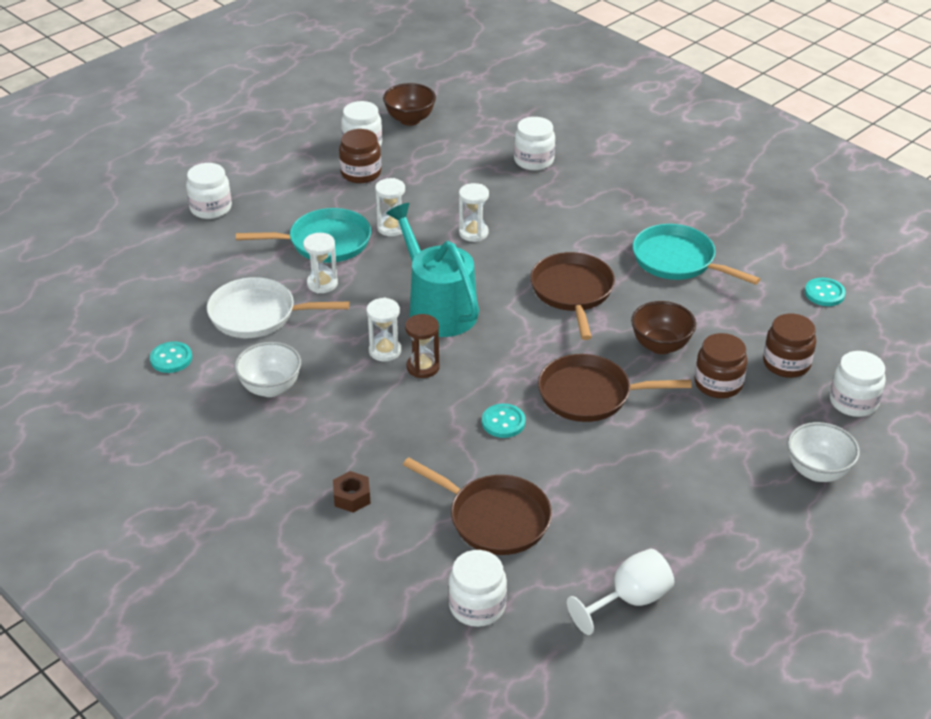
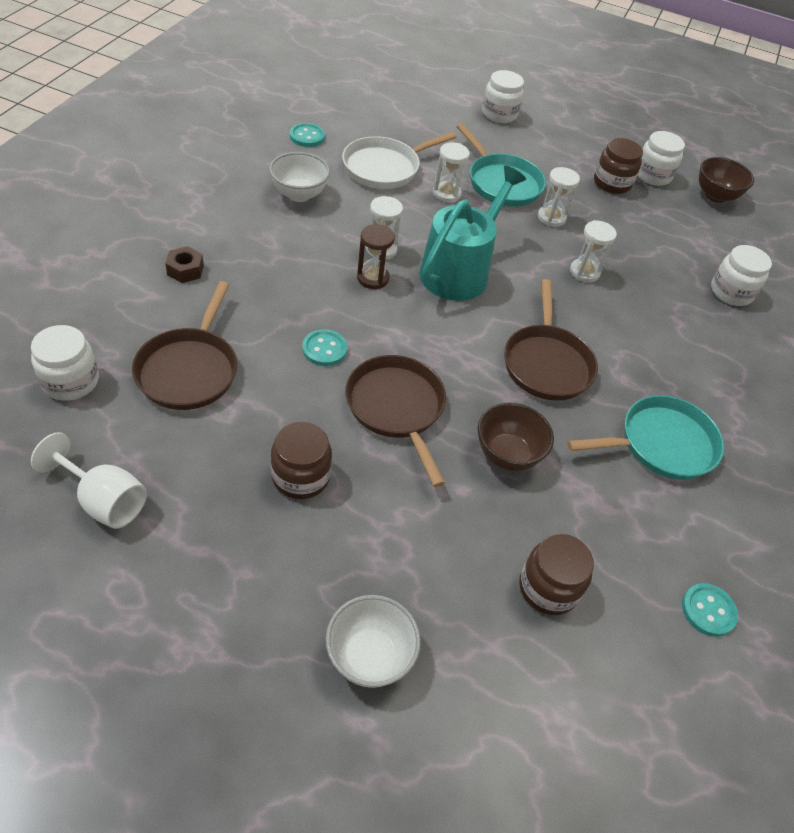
camera: 60 degrees right, 10 degrees up
(258, 315) = (385, 167): white pan -> white pan turned 105 degrees counterclockwise
(572, 292) = (546, 363): brown pan -> brown pan turned 120 degrees clockwise
(678, 261) = (661, 444): turquoise pan -> turquoise pan turned 60 degrees clockwise
(718, 384) = (474, 521): brown jar -> brown jar (301, 476)
(853, 402) = (518, 680): white jar -> none

